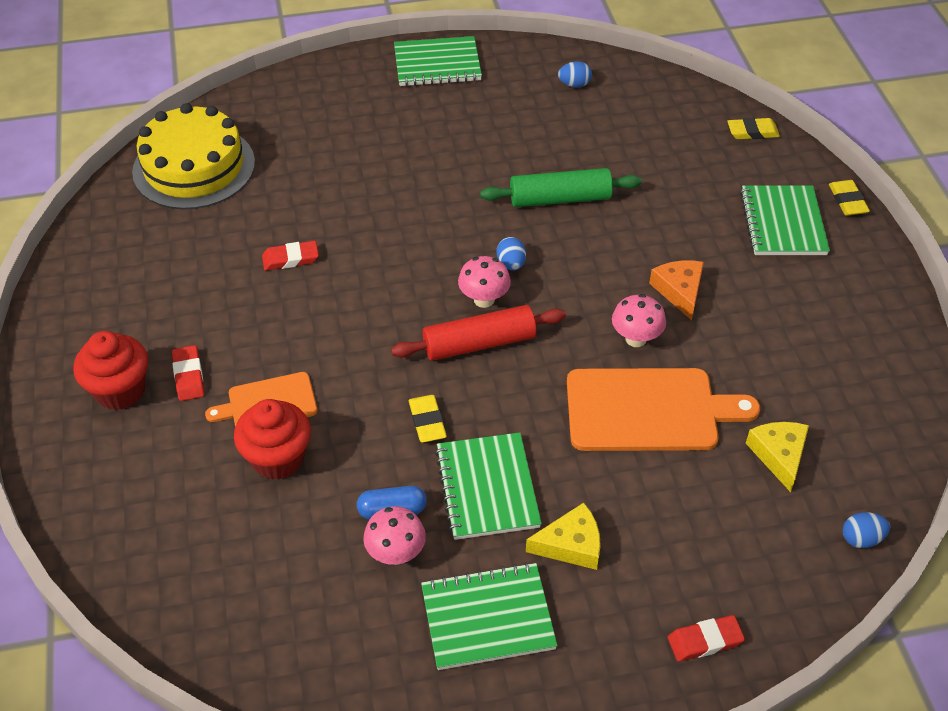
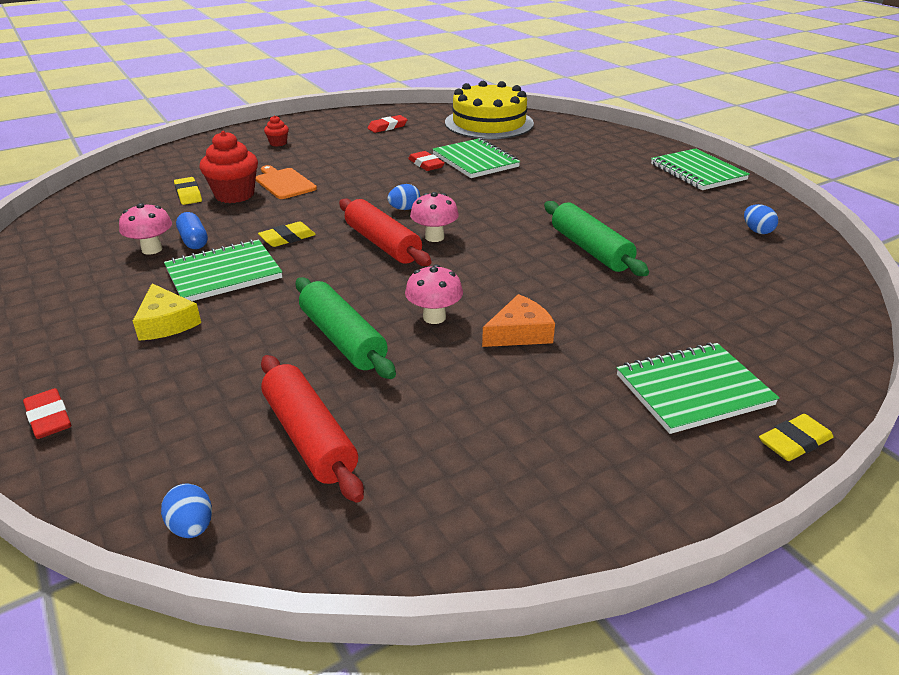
camera: 70 degrees right, 15 degrees down
(120, 390) = (278, 143): red cupcake -> red cupcake, size x0.50
(188, 376) = (298, 157): red eraser -> red eraser (387, 127)
(487, 618) = (87, 296): green notebook -> green notebook (475, 161)
(511, 264) = (486, 241): blue egg -> blue egg (404, 209)
(648, 410) = (342, 339): orange cutting board -> green rolling pin
(752, 132) = (829, 345): yellow eraser -> yellow eraser (188, 194)
(779, 455) = (310, 437): yellow cheese -> red rolling pin

